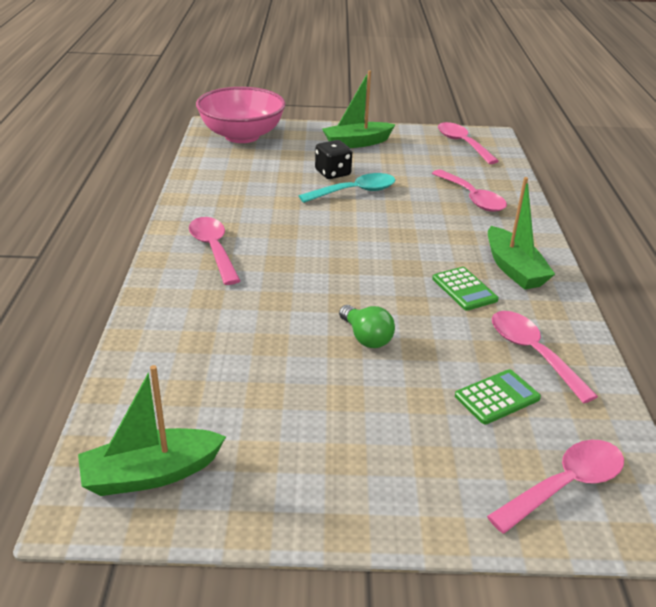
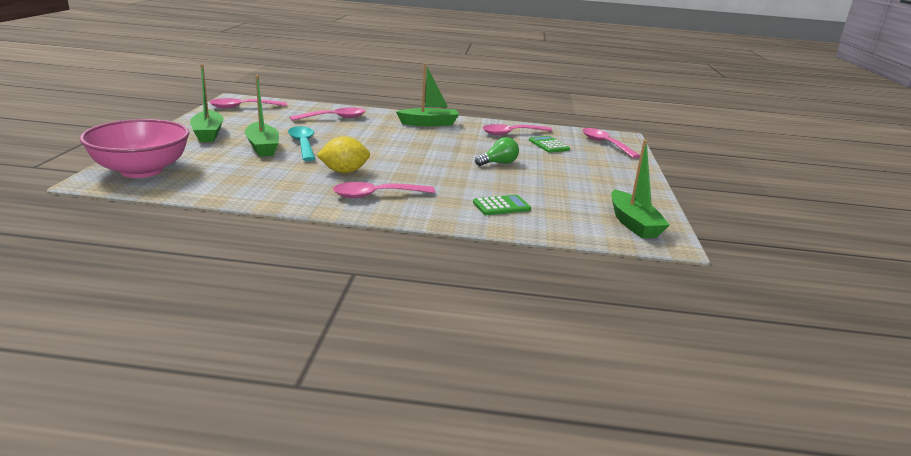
camera: 85 degrees left, 10 degrees down
(278, 224) = (344, 172): none -> yellow lemon
(332, 173) = (263, 147): black dice -> green boat
(464, 289) = (449, 136): green calculator -> green calculator (501, 206)

